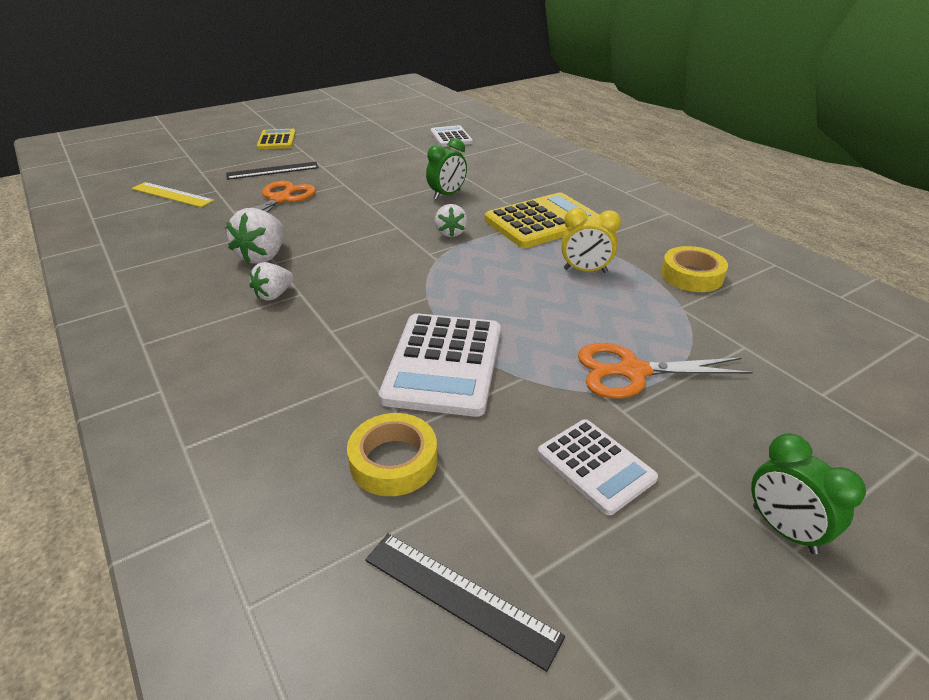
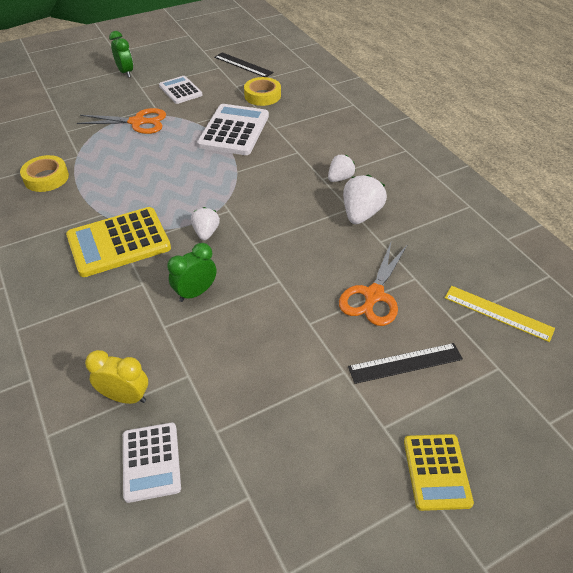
camera: 175 degrees left, 10 degrees up
(585, 270) = (118, 186): yellow clock -> yellow clock (125, 397)

